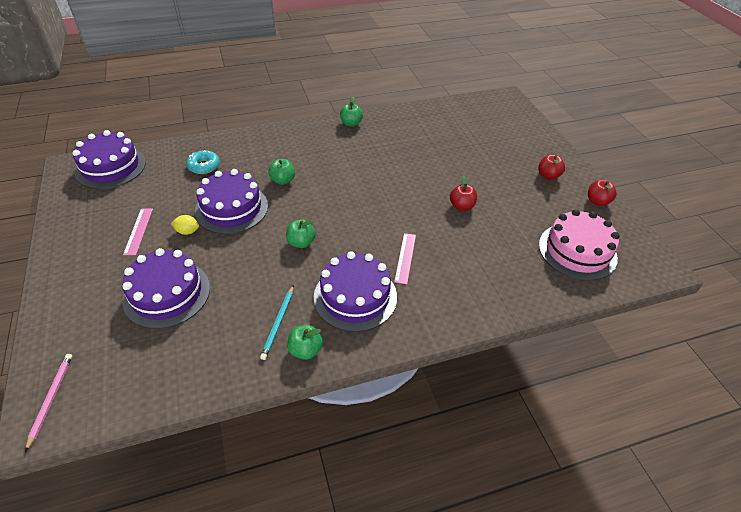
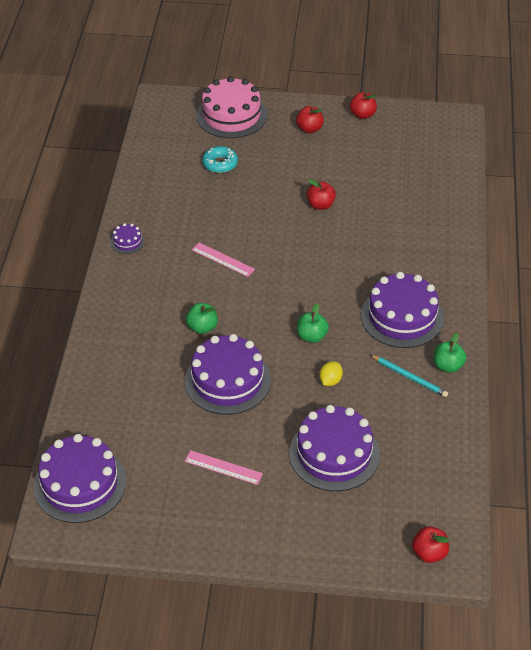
camera: 65 degrees left, 0 degrees up
(51, 399) = (429, 553): pink pencil -> red apple
(187, 231) = (247, 424): yellow lemon -> yellow lemon (330, 381)
(204, 166) = (133, 392): turquoise donut -> turquoise donut (220, 164)
(351, 123) = (127, 242): green apple -> purple cake
(405, 258) = (370, 268): pink ruler -> pink ruler (223, 259)
(577, 251) = (416, 156): pink cake -> pink cake (231, 115)

